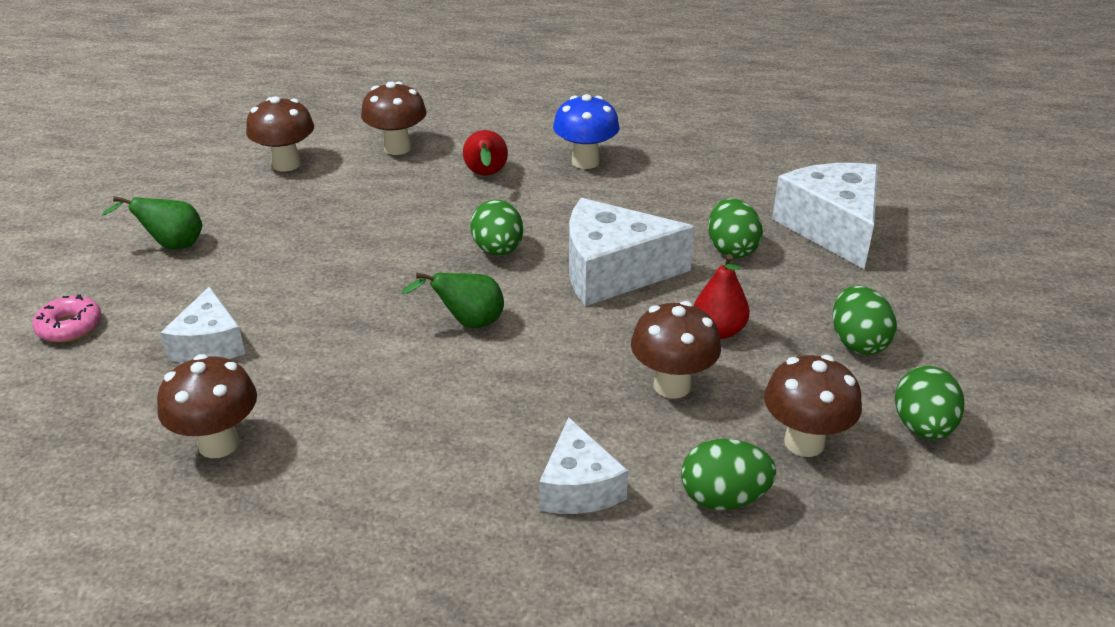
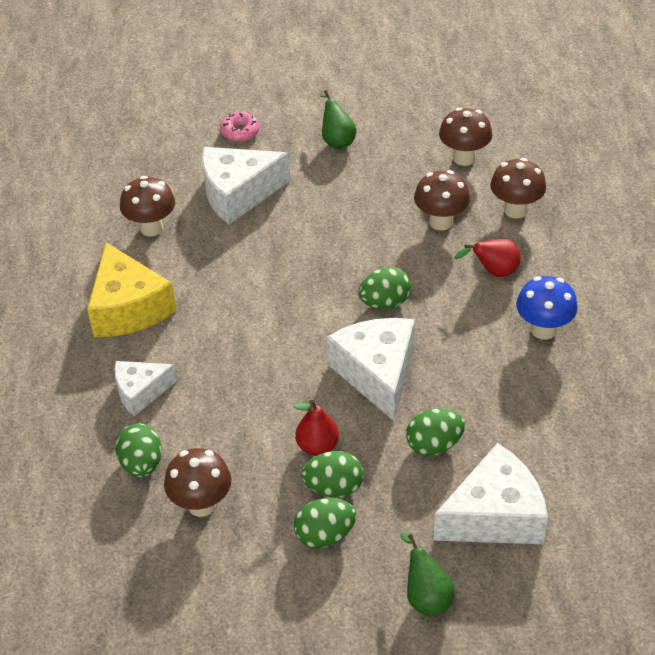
camera: 80 degrees right, 10 degrees up
(209, 344) = (238, 194): white cheese -> white cheese, size x1.66
(390, 487) = (128, 308): none -> yellow cheese
(467, 323) = (290, 306): green pear -> green pear (426, 596)
(672, 386) = (247, 426): brown mushroom -> brown mushroom (440, 222)
(922, 427) = (231, 576): green egg -> green egg (333, 488)

